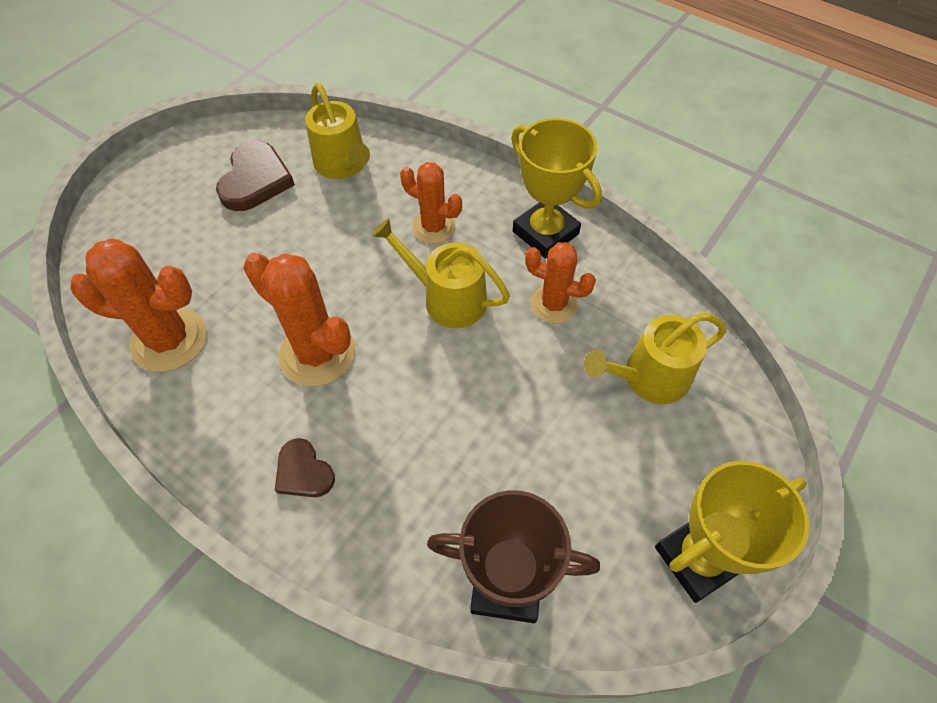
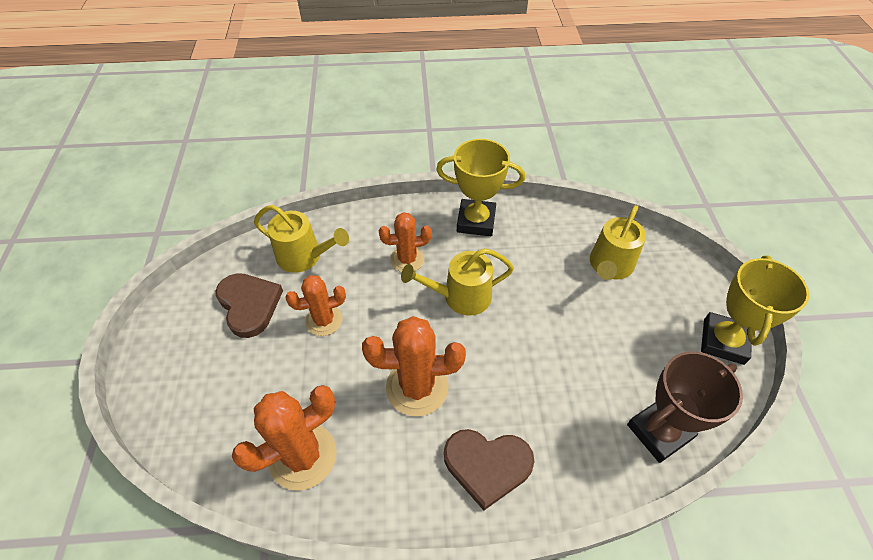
camera: 40 degrees left, 5 degrees down
(303, 472) = (487, 465): brown heart -> brown heart, size x1.65
(553, 304) = (522, 259): orange cactus -> orange cactus (324, 320)

